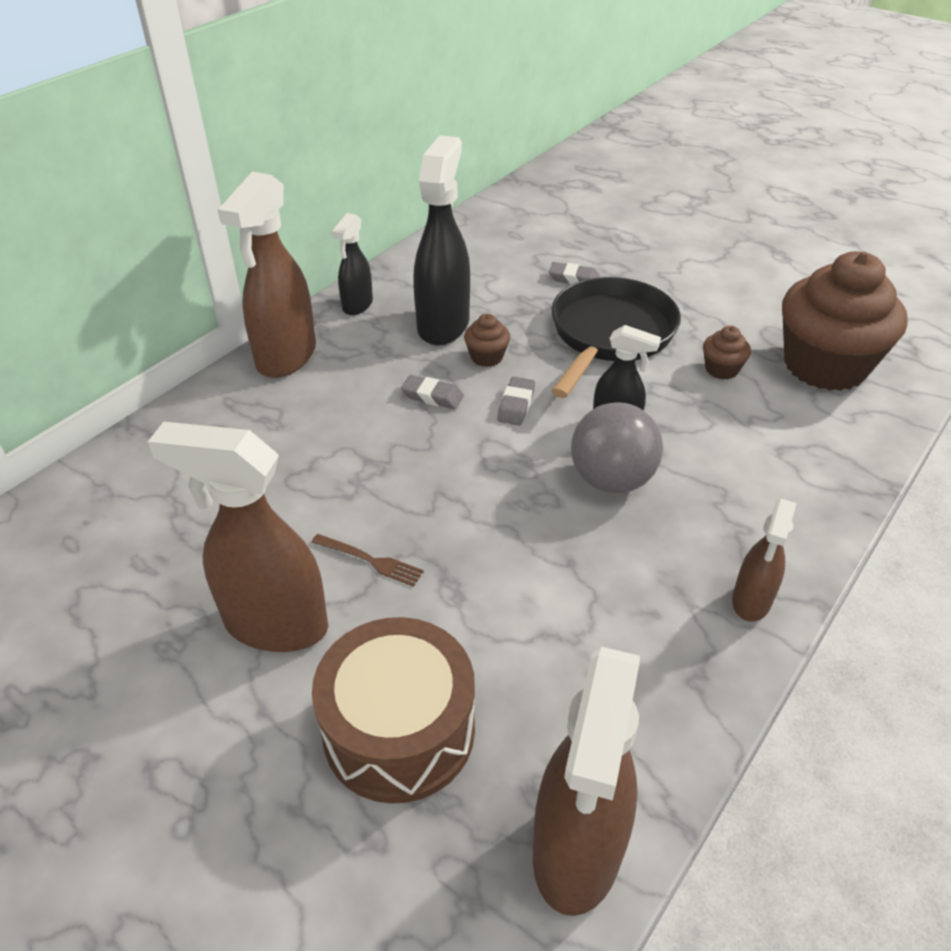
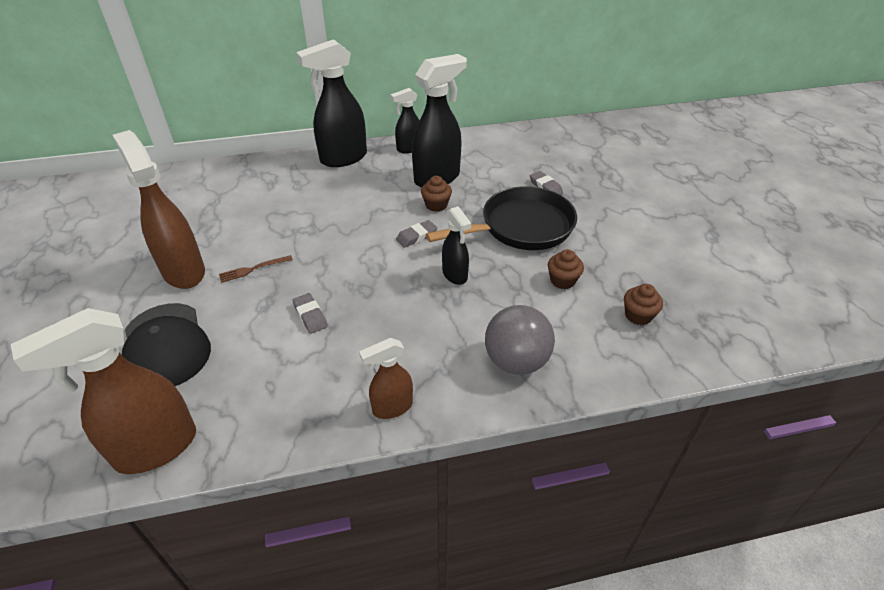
camera: 40 degrees right, 0 degrees up
(286, 357) = (343, 158): brown spray bottle -> black spray bottle
(371, 561) = (252, 269): brown fork -> brown fork turned 90 degrees clockwise
(399, 730) = (165, 346): brown drum -> black cap
(432, 396) = (382, 210): grey eraser -> grey eraser (310, 316)
(611, 480) = (410, 301): grey ball -> grey ball (516, 361)
(825, 366) = (638, 315): brown cupcake -> brown cupcake, size x0.40

